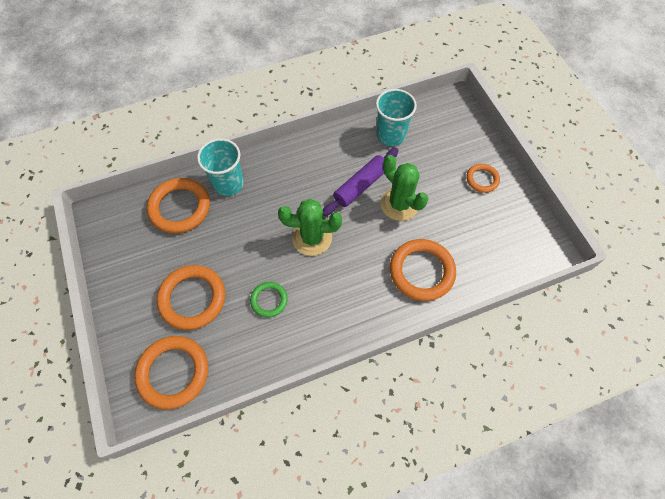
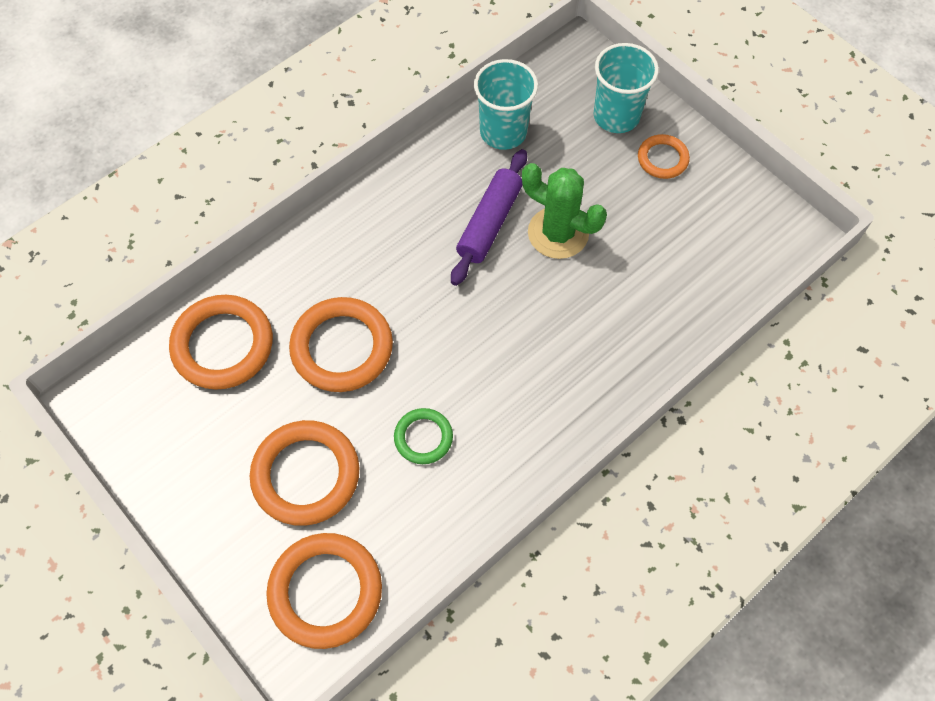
camera: 20 degrees left, 0 degrees up
(228, 184) = (283, 283): turquoise cup -> turquoise cup (616, 116)
(312, 238) = (449, 325): green cactus -> none
(421, 271) = (628, 321): orange ring -> orange ring (342, 348)

